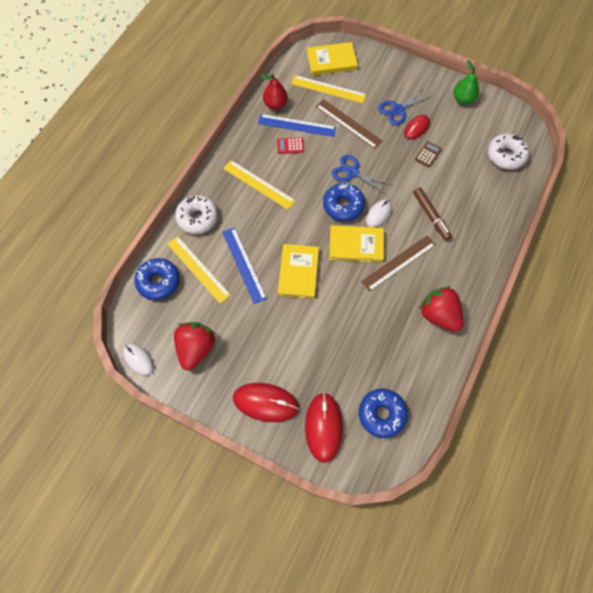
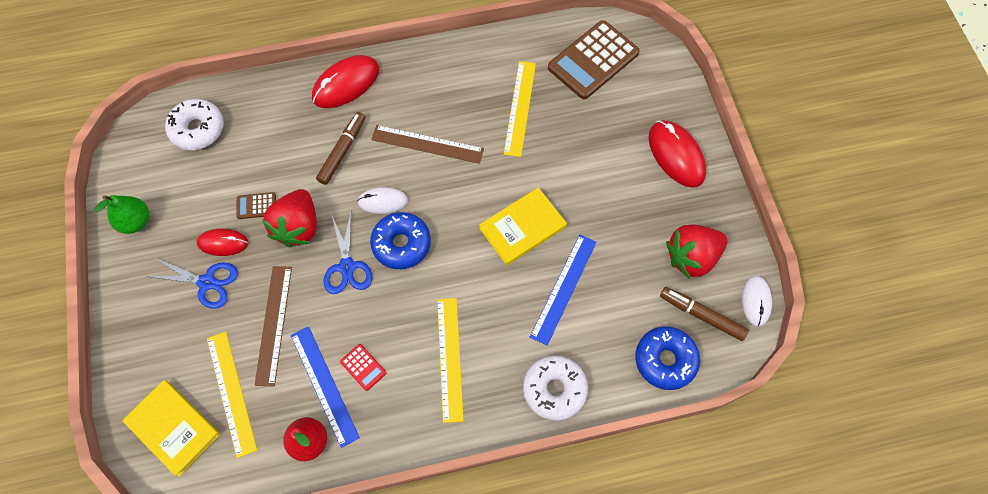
camera: 130 degrees left, 0 degrees up
(160, 322) = (702, 315): none -> brown marker
(198, 269) = (612, 331): yellow ruler -> yellow ruler (520, 108)
(323, 427) = (649, 95): red mouse -> red mouse (346, 84)
(356, 245) = (441, 196): yellow book -> none
(381, 414) = (593, 60): blue donut -> brown calculator
(439, 315) = (454, 76): red strawberry -> red strawberry (298, 227)

